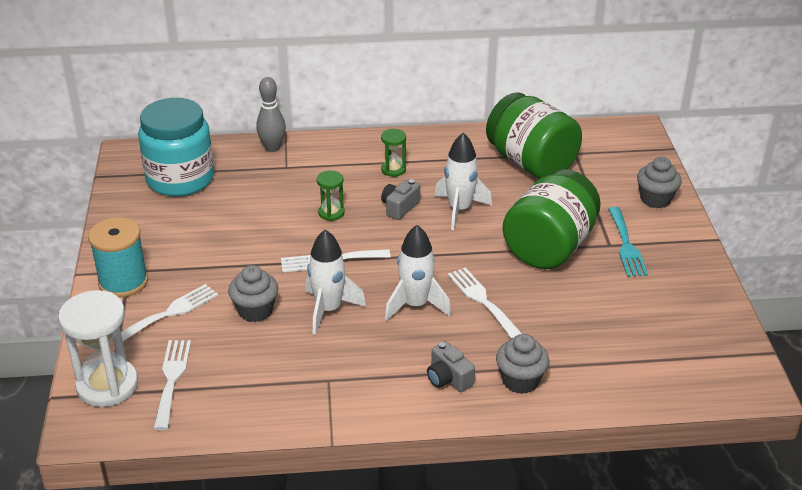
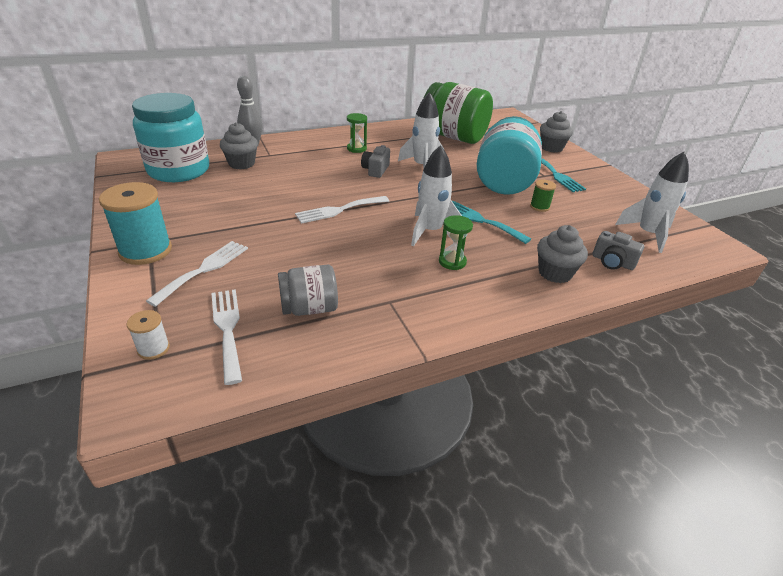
camera: 20 degrees left, 0 degrees up
(107, 385) = (153, 349): white hourglass -> white spool
(250, 372) = (309, 308): none -> grey jar
(255, 311) = (290, 255): grey cupcake -> grey cupcake (241, 164)
(328, 310) = (358, 245): white rocket -> white rocket (647, 234)
(331, 213) = (322, 179): green hourglass -> green hourglass (452, 262)
(448, 378) = (495, 281): grey camera -> grey camera (612, 262)
(482, 300) = (481, 220): white fork -> turquoise fork
(549, 247) = (504, 181): green jar -> turquoise jar
(567, 292) = (539, 207): none -> green spool

